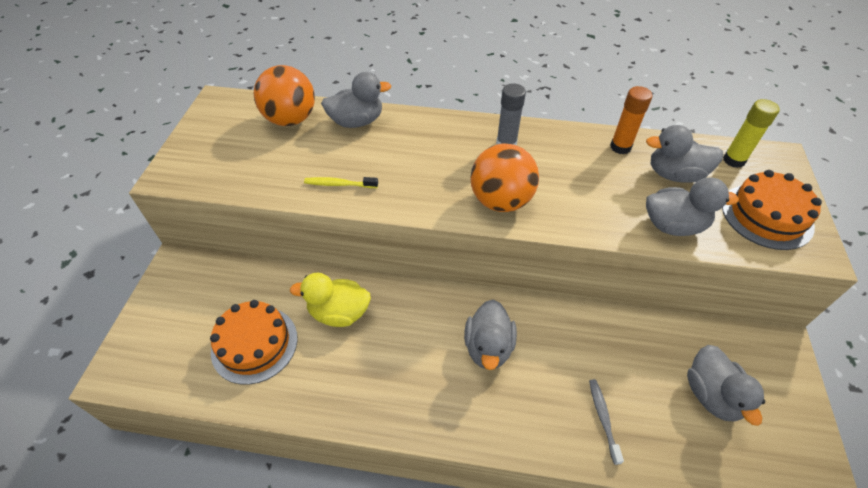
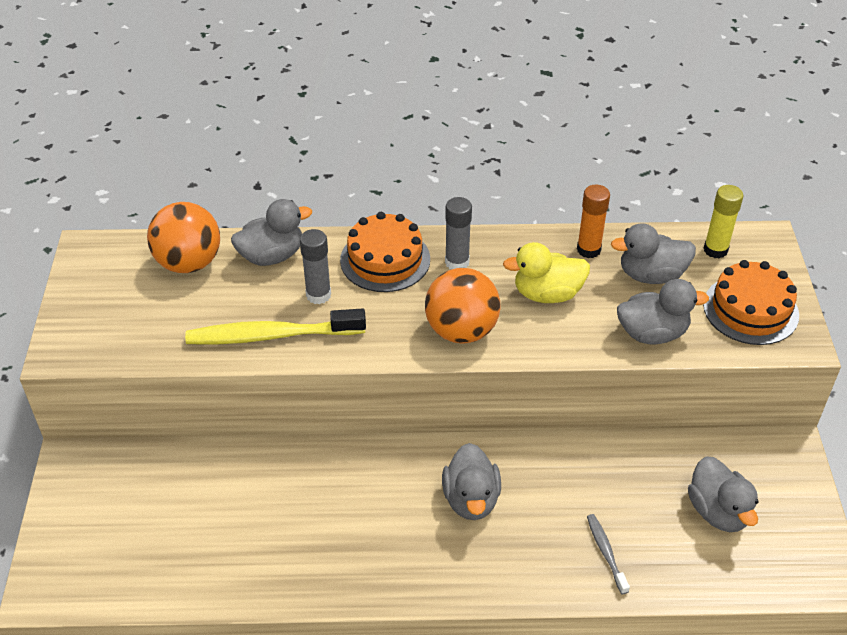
camera: 10 degrees left, 5 degrees down
(254, 344) = (199, 536): orange cake -> orange cake (385, 259)
(339, 184) = (271, 335): yellow toothbrush -> yellow toothbrush, size x2.05
(339, 313) = (290, 487): yellow duck -> yellow duck (547, 294)
(386, 156) = (318, 295): none -> grey glue stick

